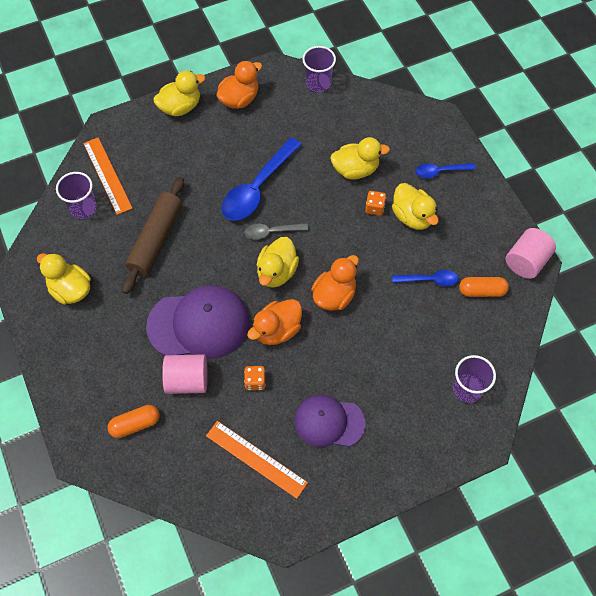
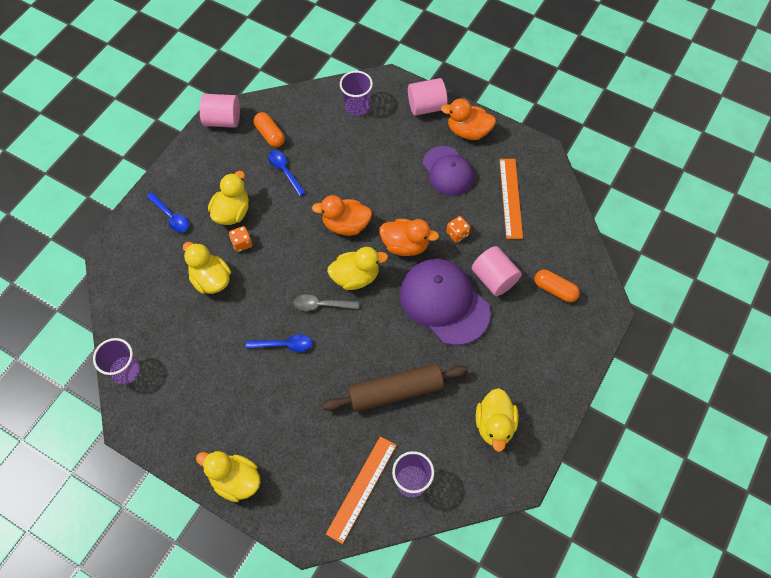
camera: 125 degrees left, 0 degrees up
(239, 99) = (190, 430): orange duck -> orange duck (468, 131)
(257, 188) = (284, 345): blue spoon -> blue spoon, size x0.53
(271, 232) = (321, 305): grey spoon -> grey spoon turned 135 degrees clockwise
(423, 457) = (426, 107): none -> pink cylinder

